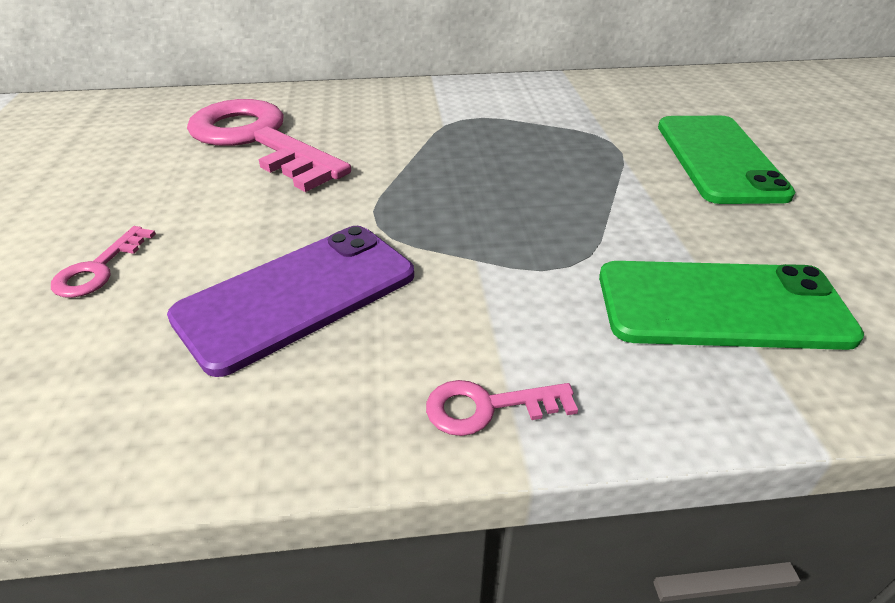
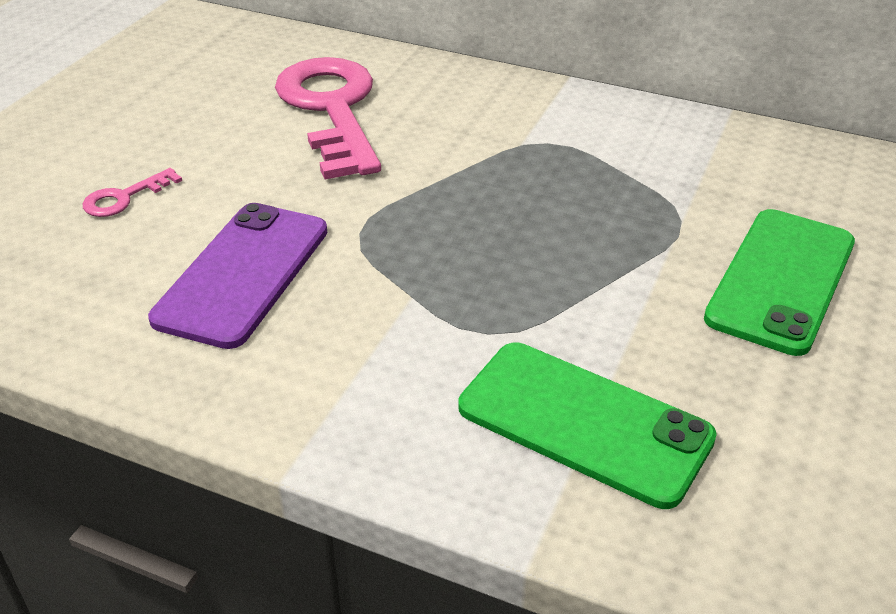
camera: 30 degrees right, 0 degrees up
(297, 296) = (243, 274): purple phone -> purple phone turned 60 degrees counterclockwise
(487, 407) = (302, 416): pink key -> none

